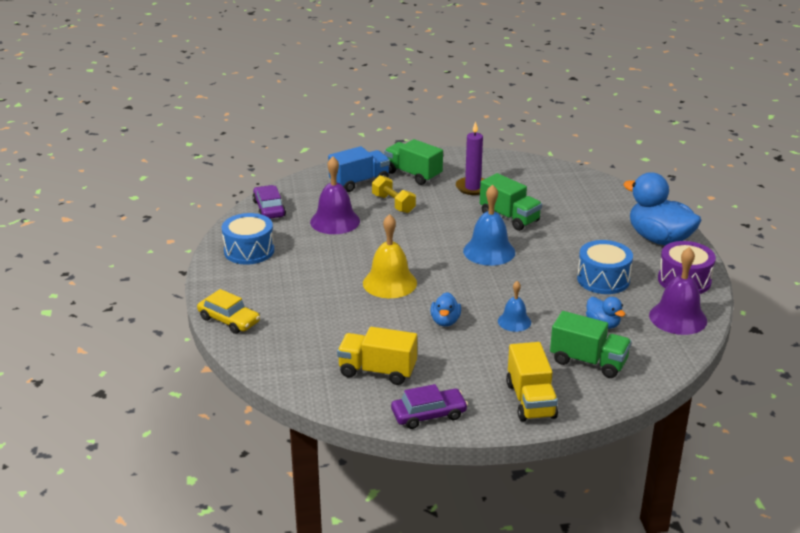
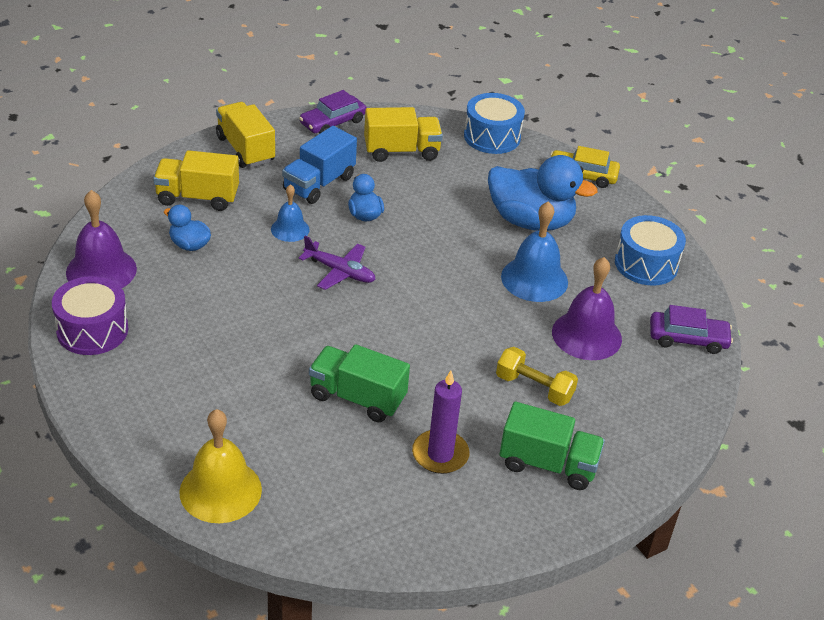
camera: 155 degrees right, 10 degrees up
(269, 209) = (688, 339): purple car -> purple car turned 45 degrees counterclockwise
(359, 182) = (614, 425): blue truck -> blue truck (319, 183)
(389, 283) = (453, 252): yellow bell -> yellow bell (220, 490)
(487, 285) = (340, 272): none -> purple plane
(489, 251) = (359, 326): blue bell -> blue bell (534, 279)
(588, 362) = (197, 197): green truck -> yellow truck
(603, 279) = (199, 310): blue drum -> blue drum (492, 137)
(659, 239) = (129, 402): blue duck -> blue duck (530, 221)

